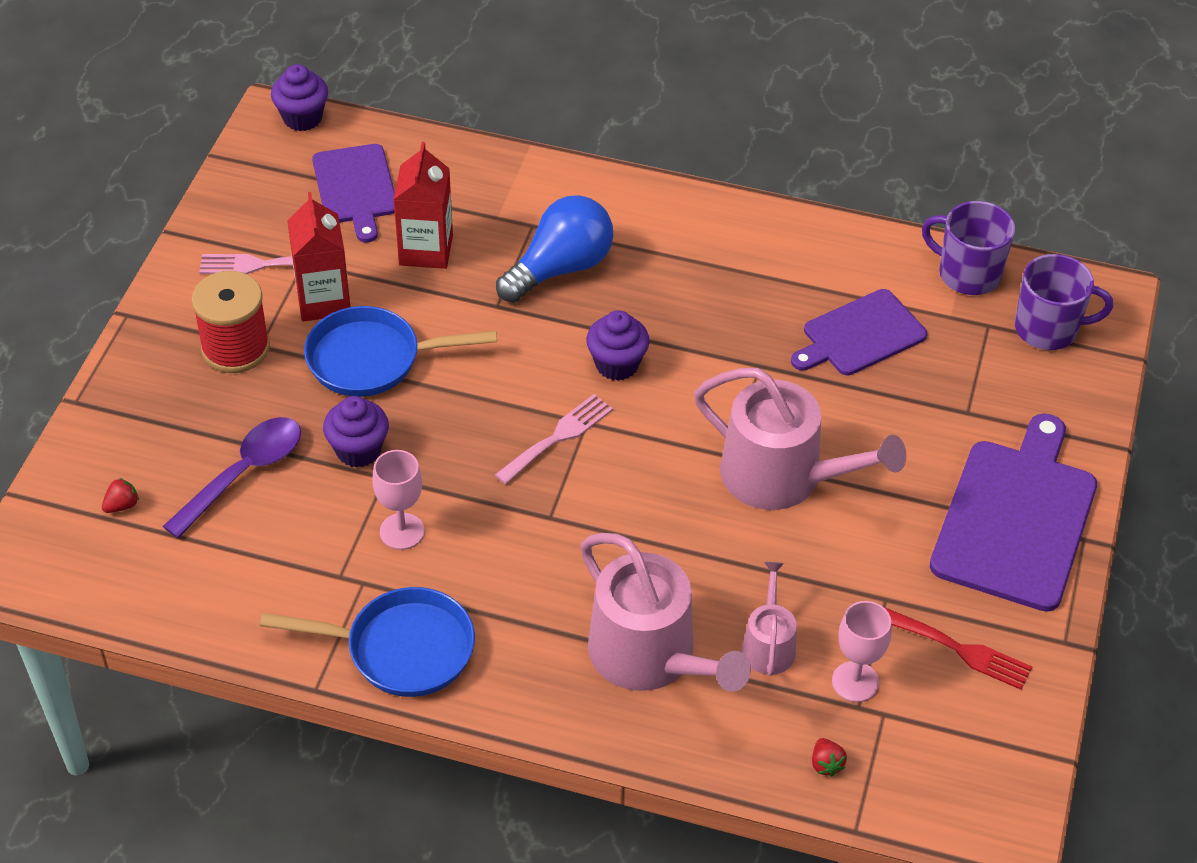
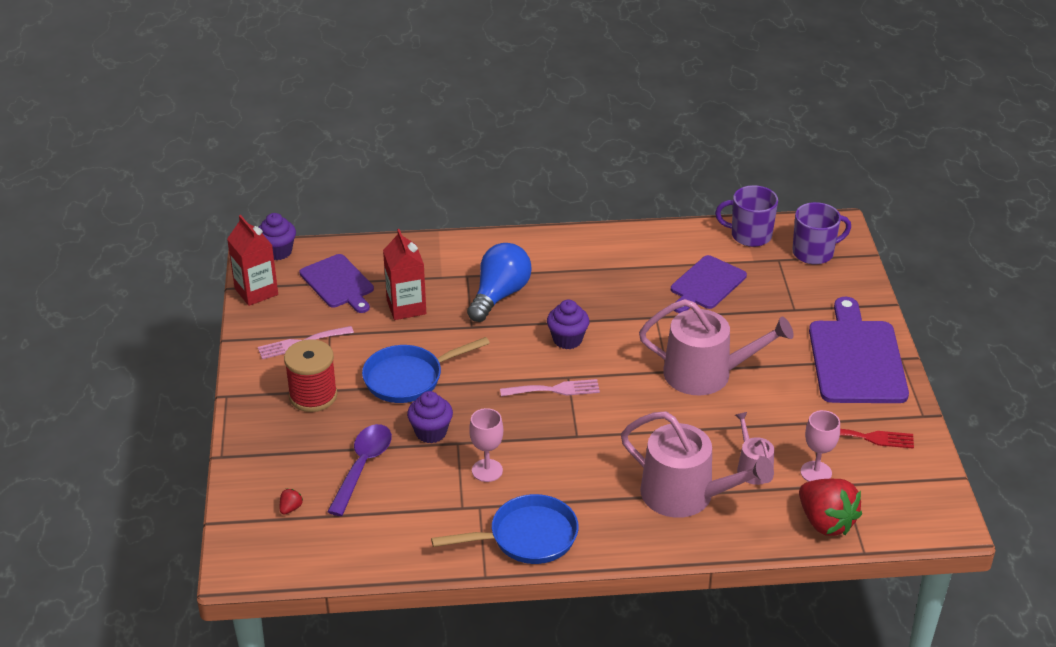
camera: 20 degrees left, 10 degrees down
(323, 301) = (356, 353): red carton -> red carton (256, 291)
(558, 437) = (555, 389): pink fork -> pink fork turned 60 degrees clockwise
(826, 764) = (825, 522): red strawberry -> red strawberry, size x2.50

